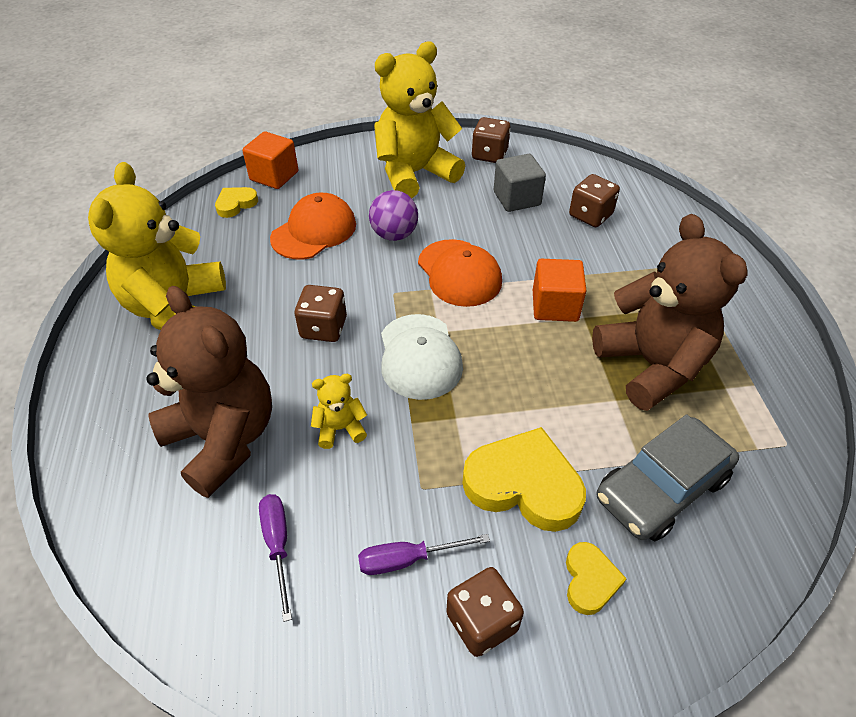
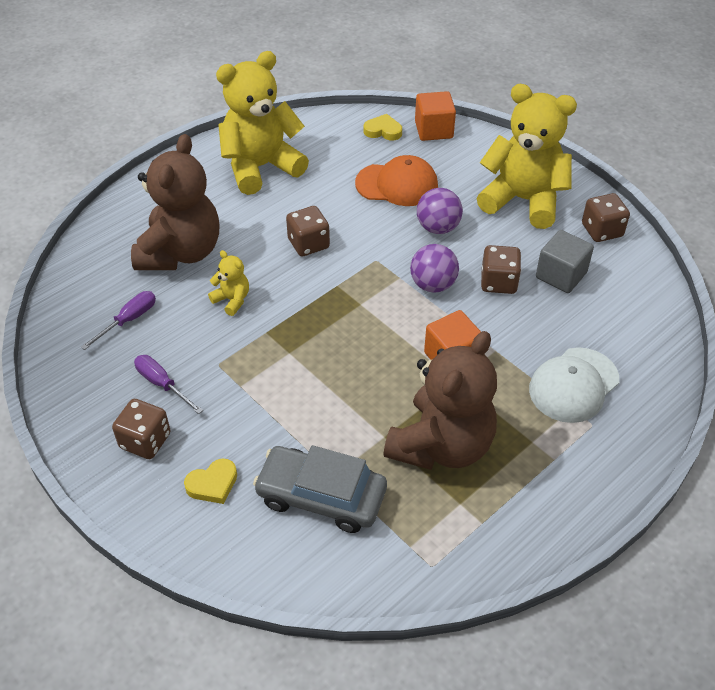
camera: 55 degrees right, 0 degrees up
(419, 356) = (327, 306): white cap -> white cap (573, 385)
(459, 273) = (433, 285): orange cap -> purple ball
(524, 484) = (262, 416): yellow heart -> none
(590, 215) = (591, 332): brown dice -> brown dice (498, 282)

